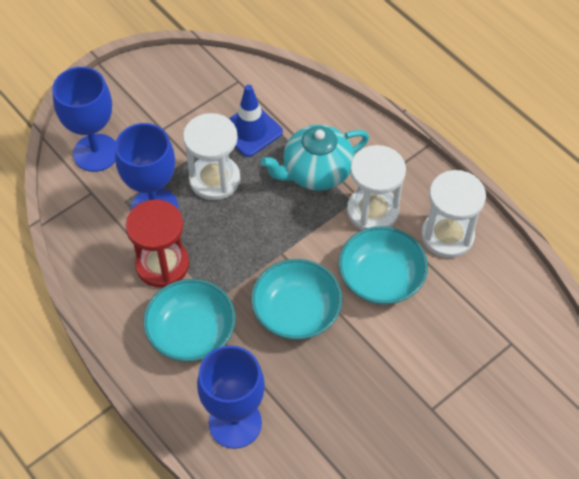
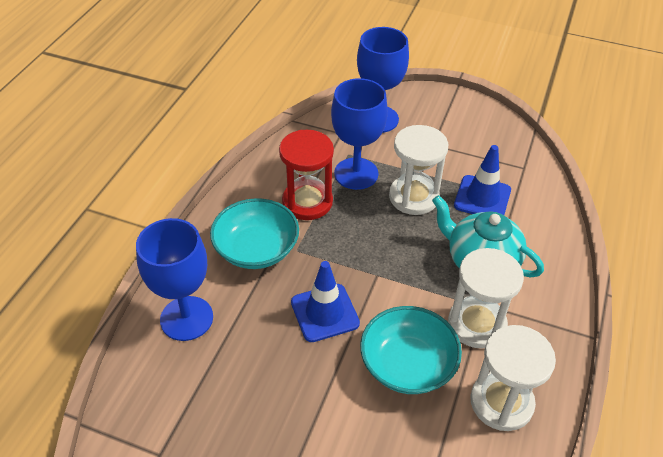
camera: 60 degrees right, 10 degrees down
(296, 312) = (324, 313): turquoise bowl -> blue traffic cone

